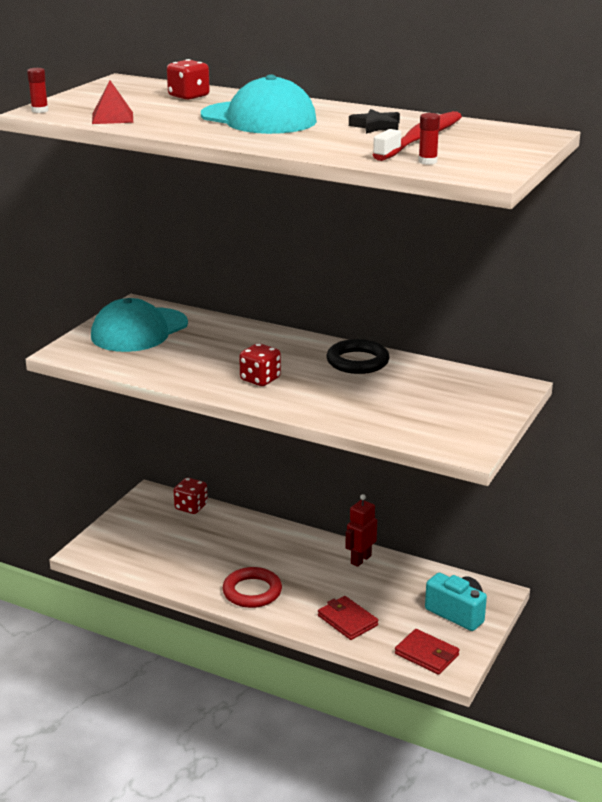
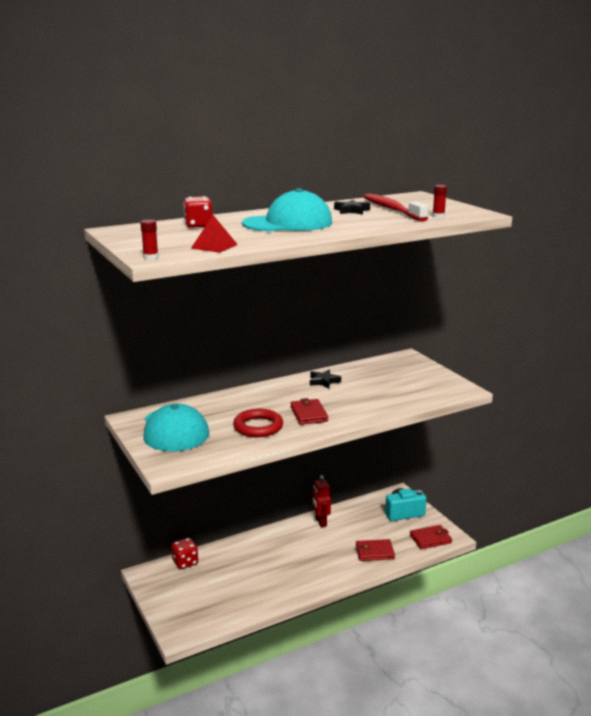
camera: 55 degrees left, 5 degrees down
(252, 591) = (309, 576): red ring -> red ring (258, 427)
(260, 379) = (309, 414): red dice -> red wallet
(357, 361) = (324, 381): black ring -> black star

